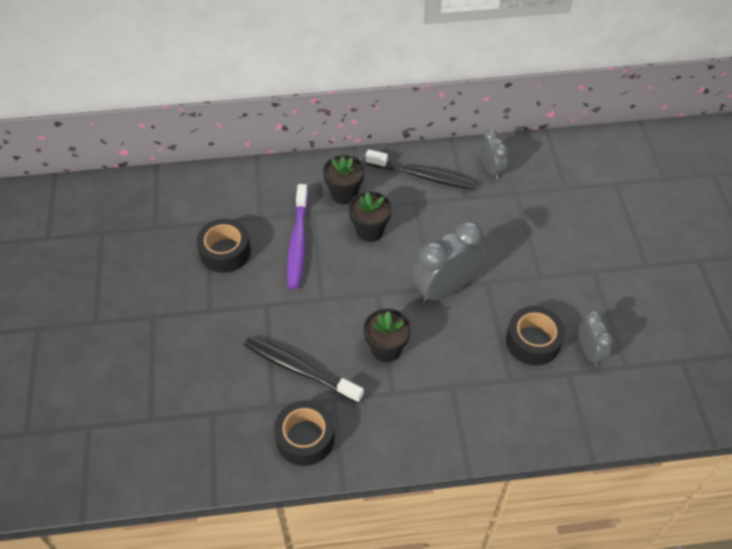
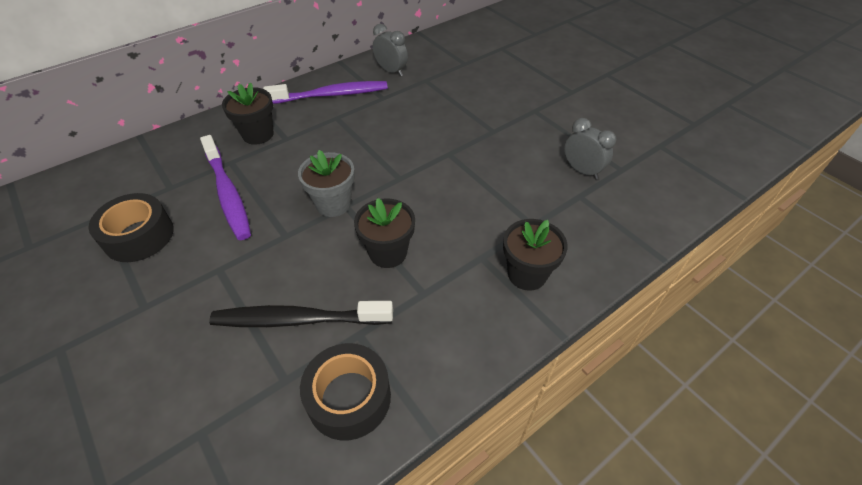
camera: 30 degrees left, 5 degrees down
(369, 230) = (303, 155): black flower pot -> black flower pot (527, 274)
(369, 288) = (333, 204): none -> grey flower pot
(423, 175) = (331, 95): black toothbrush -> purple toothbrush
(444, 289) = (412, 174): grey clock -> none
(533, 341) = (527, 183): black tape -> none

